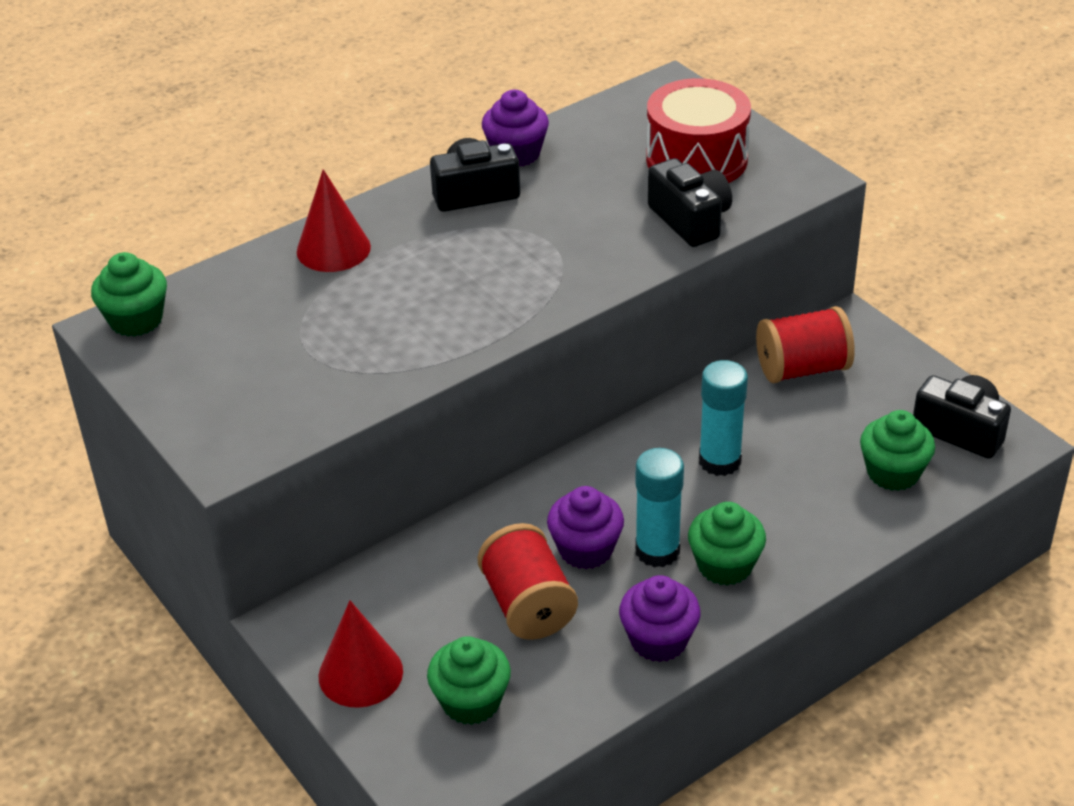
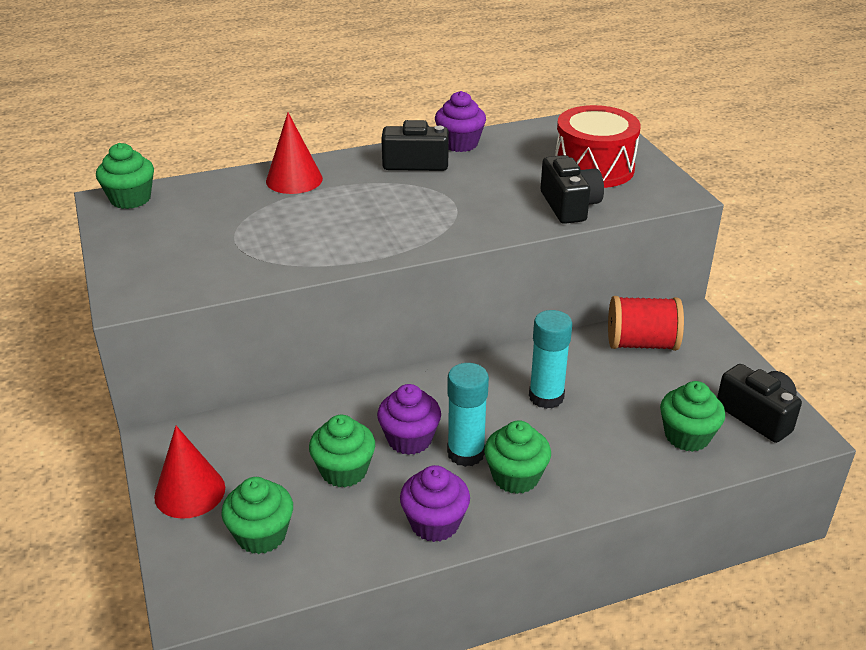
camera: 15 degrees right, 5 degrees down
(528, 605) = (344, 471): red spool -> green cupcake

